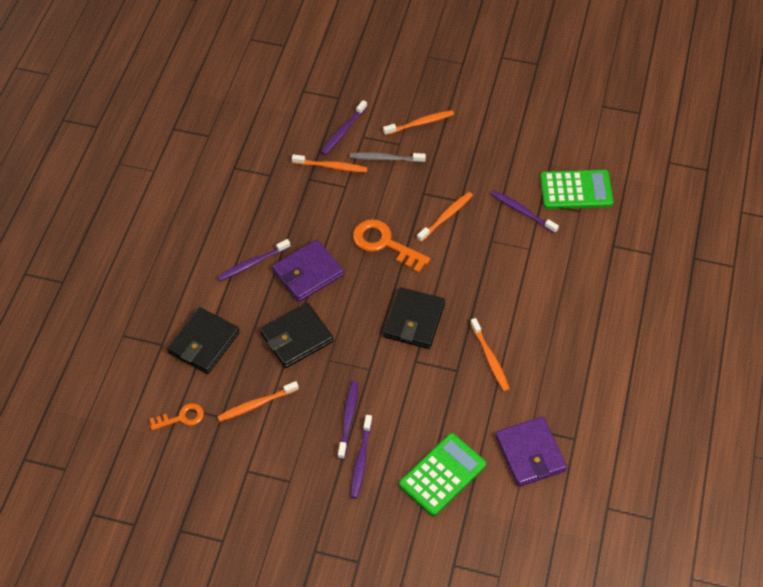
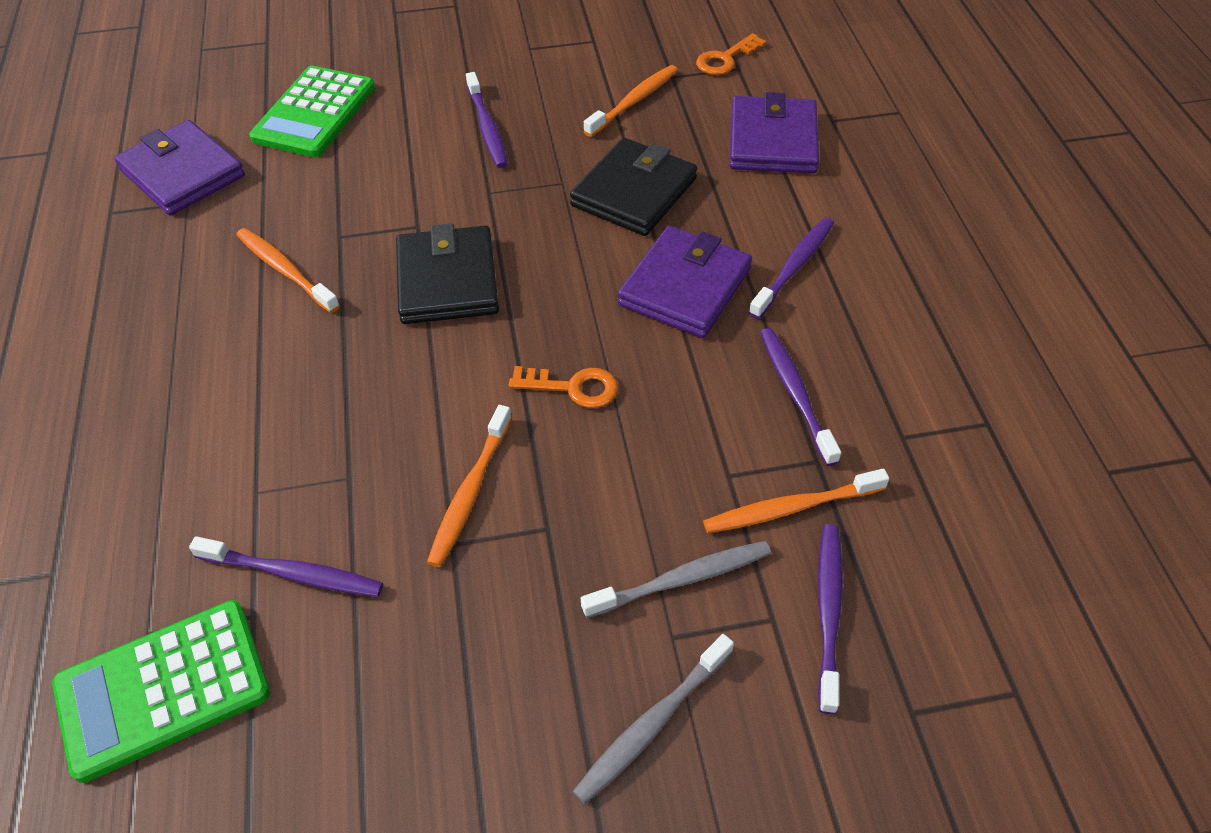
camera: 155 degrees right, 5 degrees down
(204, 342) = (772, 141): black wallet -> purple wallet
(361, 460) = (442, 93): purple toothbrush -> purple toothbrush (795, 393)
(384, 244) = (573, 387): orange key -> orange key, size x0.59
(420, 123) = (652, 724): orange toothbrush -> grey toothbrush

